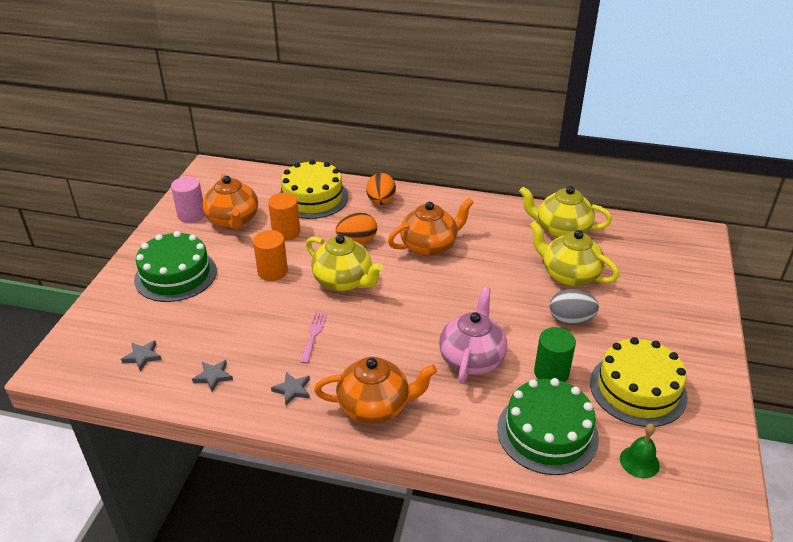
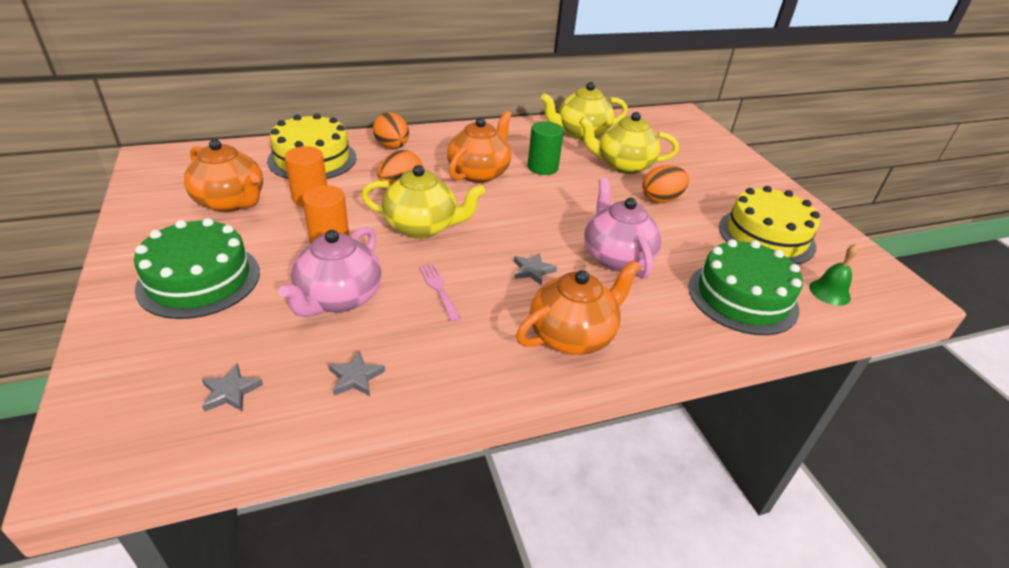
camera: 35 degrees left, 0 degrees up
(191, 215) = (166, 210): pink cylinder -> none
(244, 318) = (338, 298): none -> pink teapot
(292, 390) = (468, 354): grey star -> grey star (532, 270)
(551, 373) = (692, 246): green cylinder -> green cylinder (542, 167)
(570, 320) = (661, 199): grey egg -> orange egg

